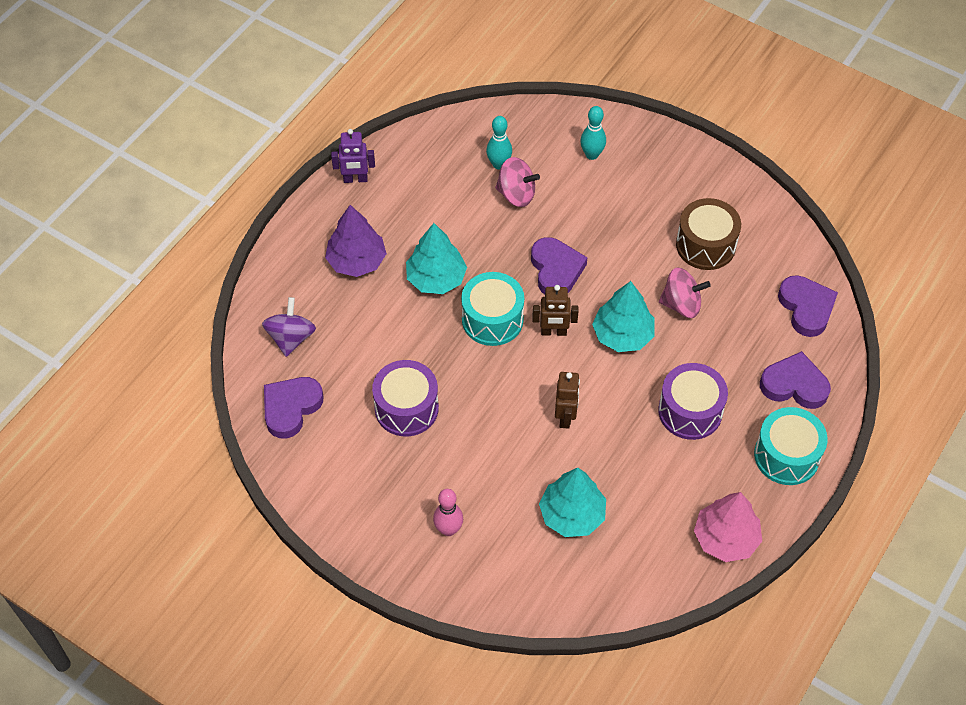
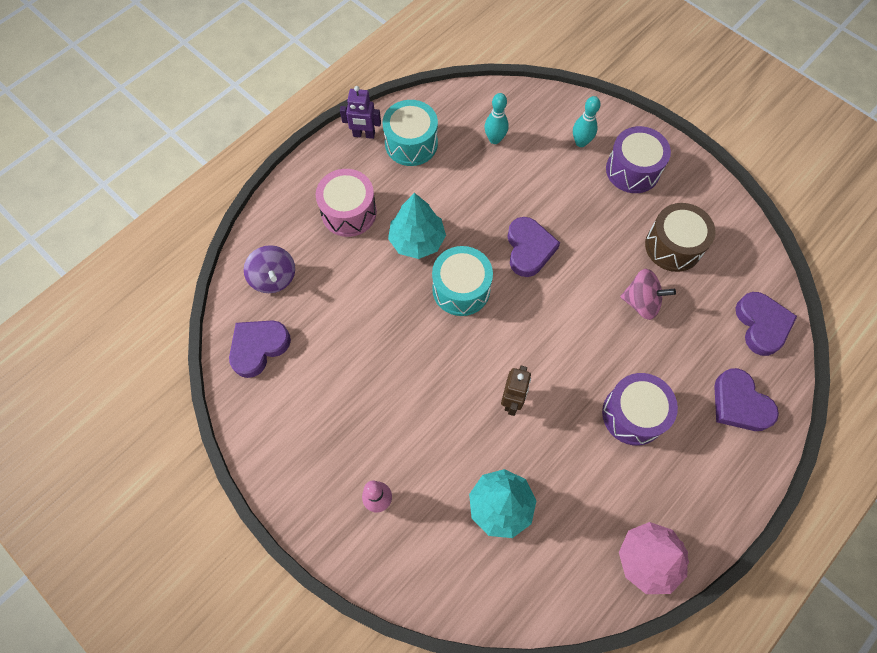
camera: 10 degrees right, 10 degrees up
(291, 338) = (274, 278): purple spinning top -> purple spinning top turned 135 degrees clockwise
(356, 261) = (349, 212): purple tree -> pink drum
(406, 408) = (364, 366): purple drum -> purple drum (632, 170)
(516, 194) = (505, 170): pink spinning top -> none
(553, 332) = (516, 311): brown robot -> none
(622, 335) = (580, 324): turquoise tree -> none
(786, 456) = (722, 479): turquoise drum -> turquoise drum (411, 143)
(794, 385) = (739, 404): purple heart -> purple heart turned 150 degrees counterclockwise

